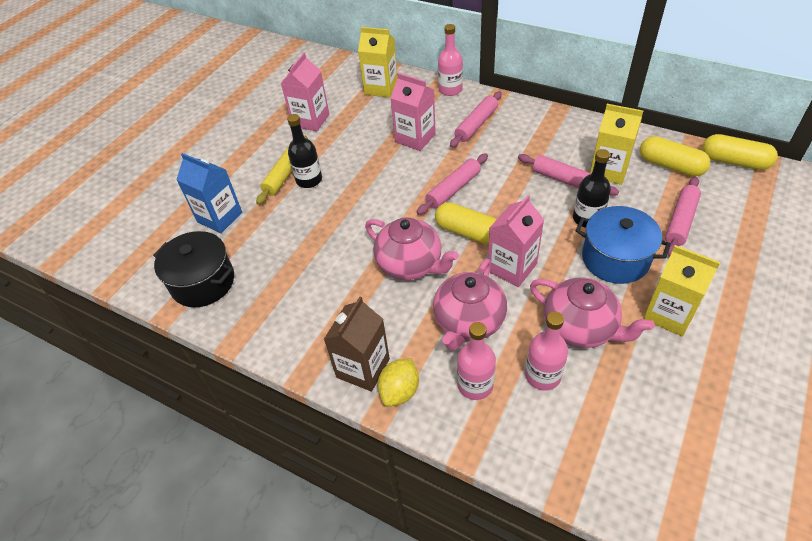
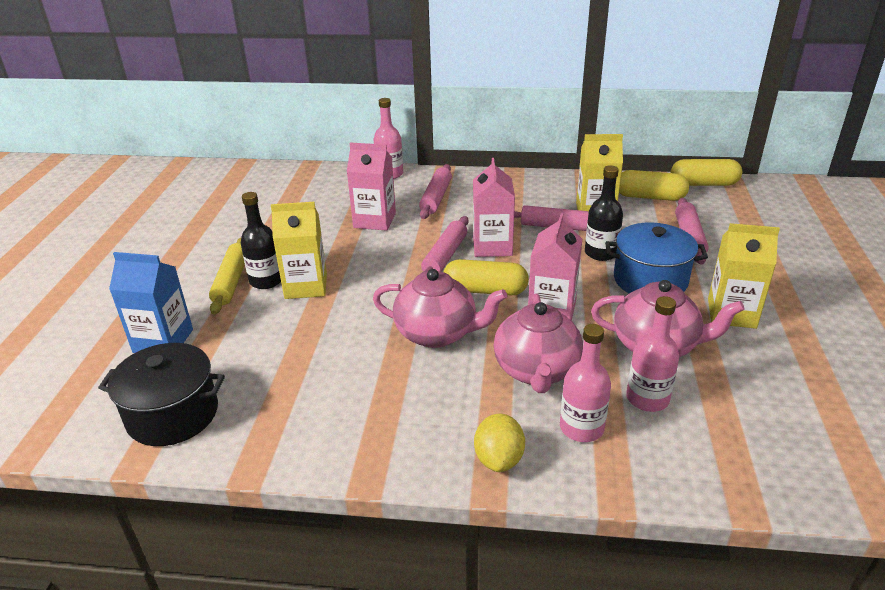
camera: 25 degrees left, 15 degrees down
(311, 120) = (238, 226): pink carton -> pink carton (492, 246)
(363, 368) = (440, 448): brown carton -> none
(381, 88) = (309, 184): yellow carton -> yellow carton (306, 286)

